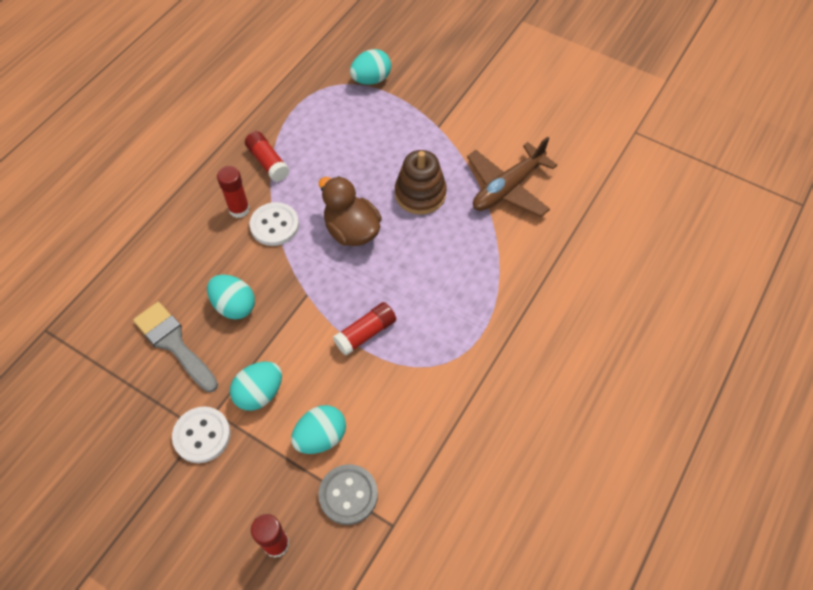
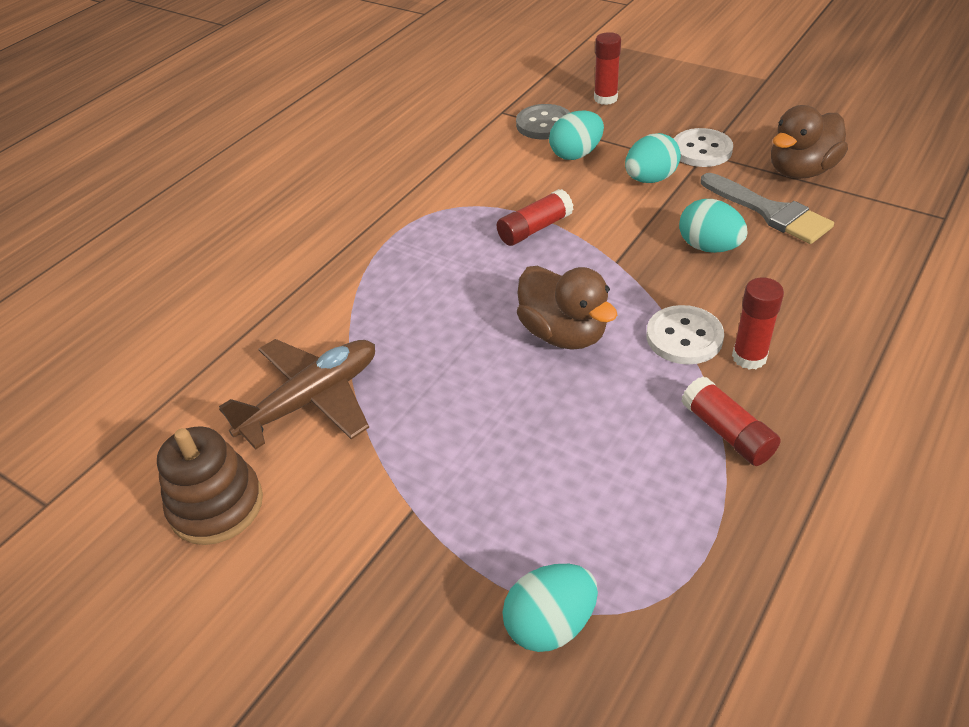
camera: 175 degrees left, 15 degrees down
(126, 397) = (801, 171): none -> brown duck
(420, 194) = (456, 387): brown stacking toy -> brown stacking toy (216, 505)

